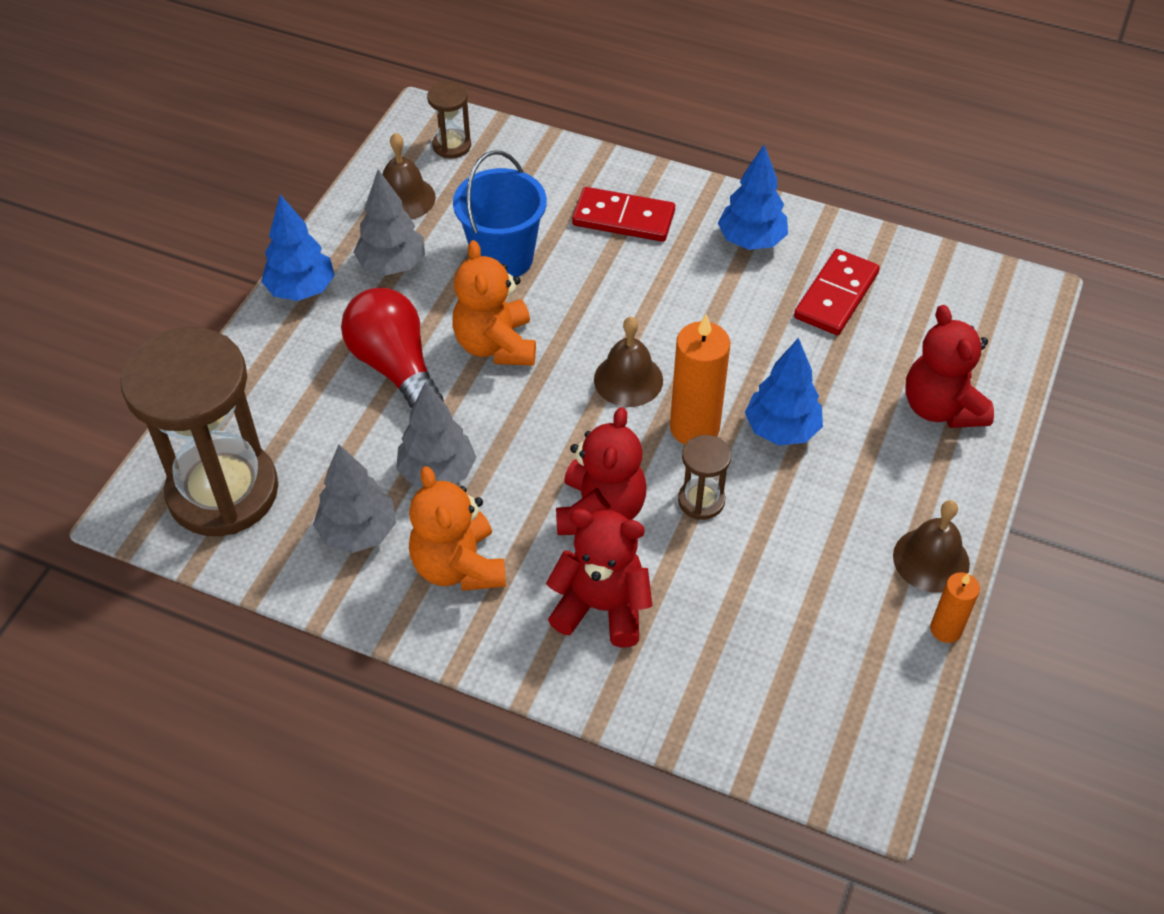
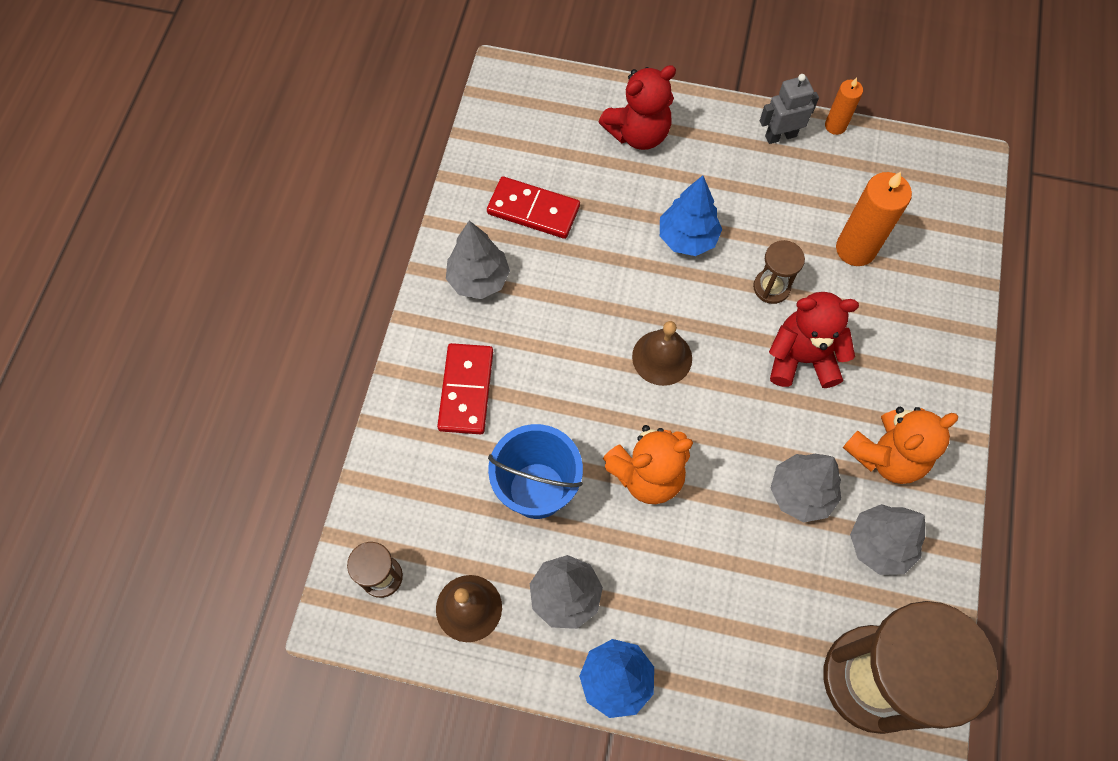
camera: 100 degrees left, 15 degrees up
(395, 367) = (693, 559): red light bulb -> none
(601, 607) = (889, 343): red teddy bear -> none
(694, 428) = (701, 300): orange candle -> orange candle (855, 249)
(751, 241) = (478, 280): blue tree -> grey tree
(931, 560) = (780, 136): brown bell -> grey robot

